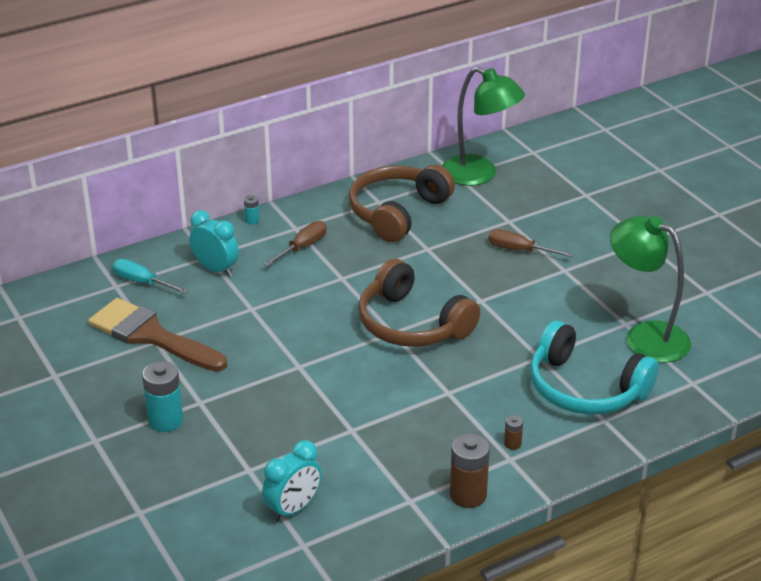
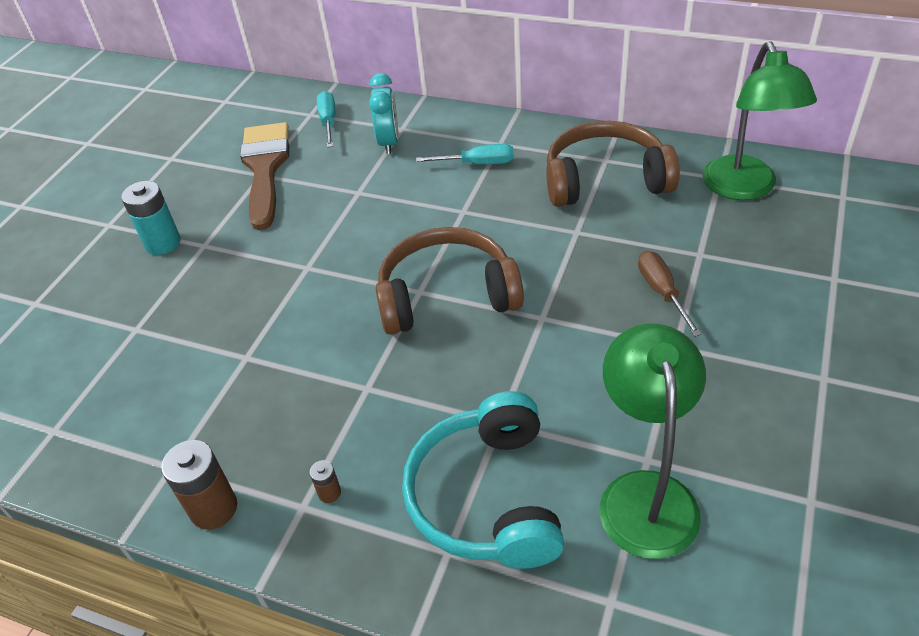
camera: 55 degrees right, 10 degrees up
(252, 220) = (479, 117): turquoise battery -> none
(293, 509) = (100, 391): turquoise clock -> none
(302, 247) = (478, 163): brown screwdriver -> turquoise screwdriver
(412, 324) = (447, 296): brown headphones -> brown headphones turned 75 degrees clockwise

